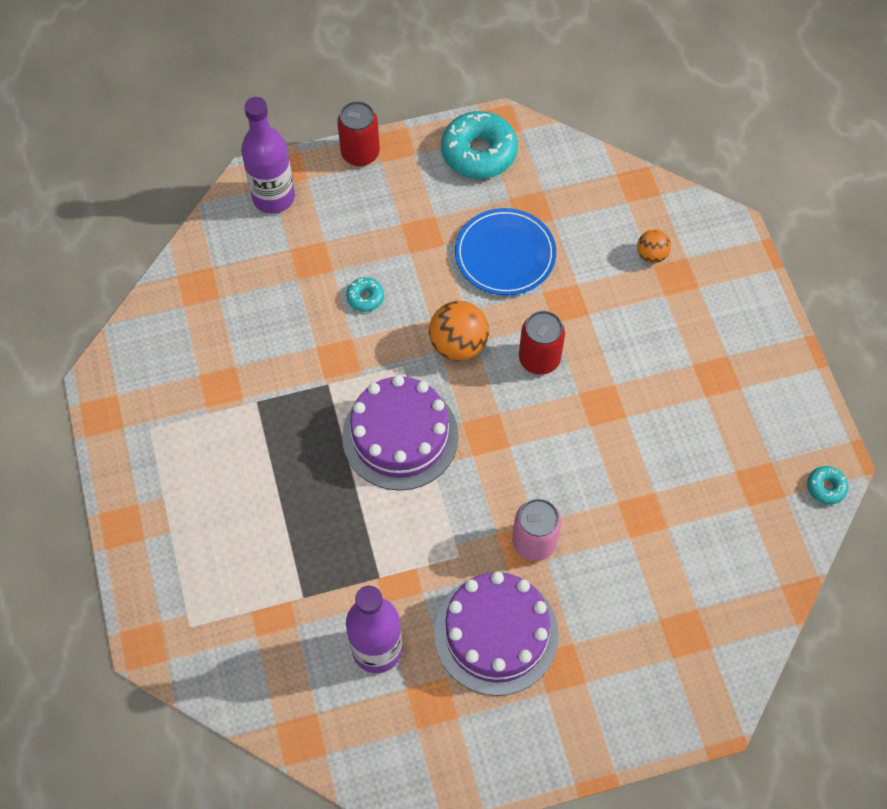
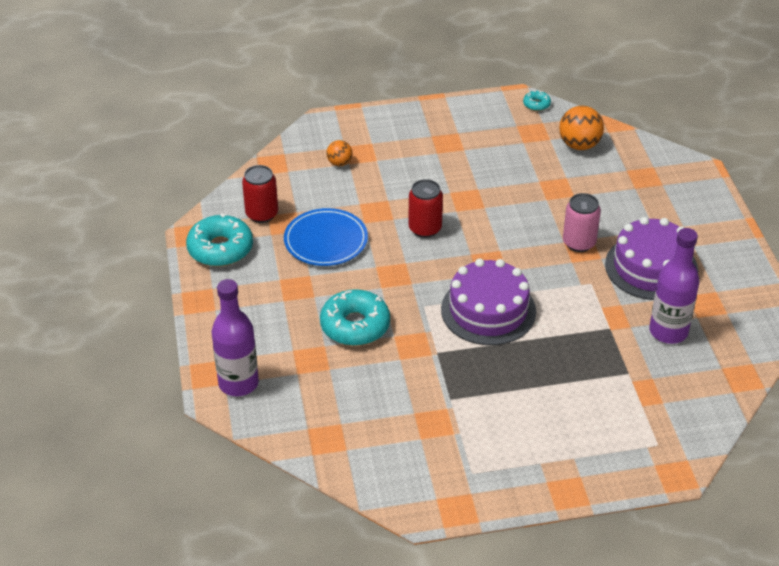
camera: 85 degrees left, 20 degrees down
(360, 153) = (203, 323): red can -> red can (262, 214)
(365, 297) = (355, 325): turquoise donut -> turquoise donut, size x2.15
(458, 344) = (407, 272): orange ball -> orange ball (579, 145)

